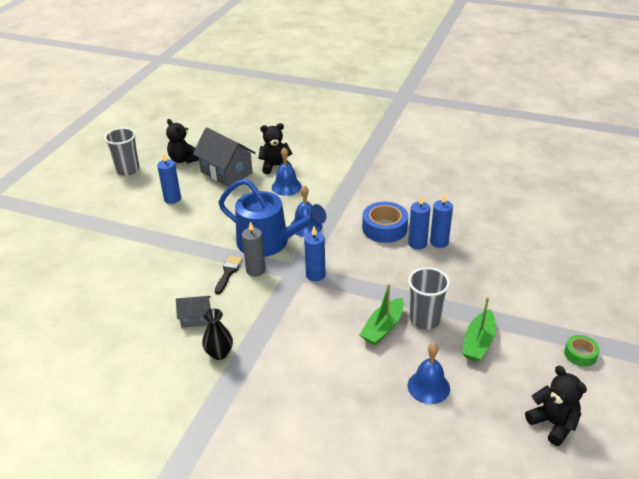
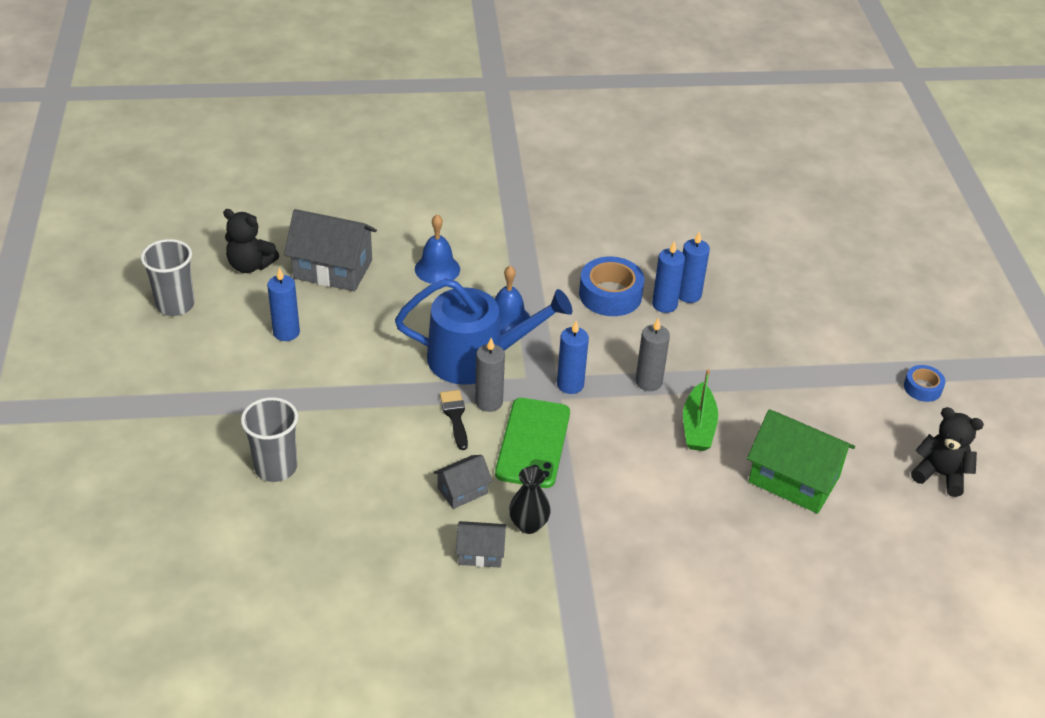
camera: 30 degrees left, 5 degrees up
(175, 361) = (480, 553): none -> grey house
(263, 303) = (533, 443): none -> green phone
(275, 166) = (397, 241): black teddy bear -> none
(369, 288) = (648, 382): none -> grey candle
(425, 320) = (738, 401): grey cup -> grey cup (276, 467)
(428, 386) = (794, 479): blue bell -> green house
(478, 342) = (813, 409): green boat -> none
(580, 354) = (922, 388): green tape -> blue tape

